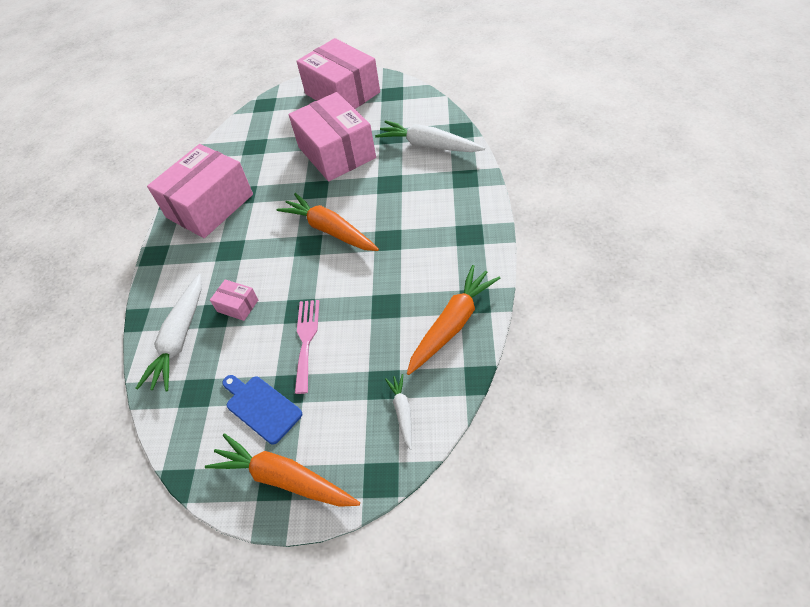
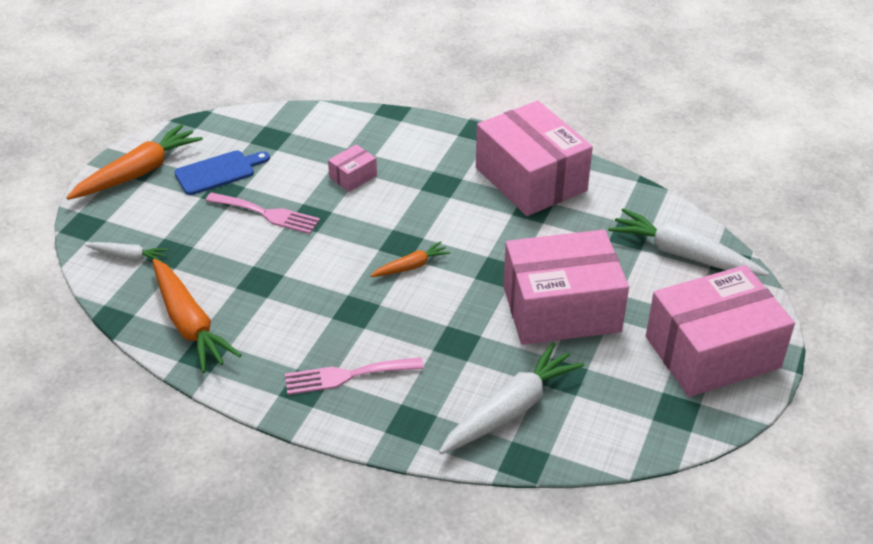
camera: 105 degrees right, 10 degrees down
(180, 338) = (343, 135): white carrot -> white carrot (683, 254)
(330, 230) = (411, 266): orange carrot -> orange carrot, size x0.52
(447, 219) = (347, 375): none -> pink fork

